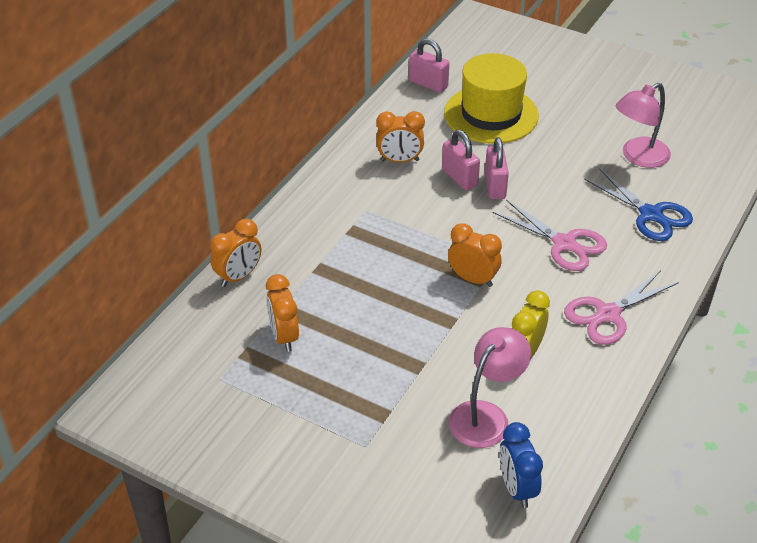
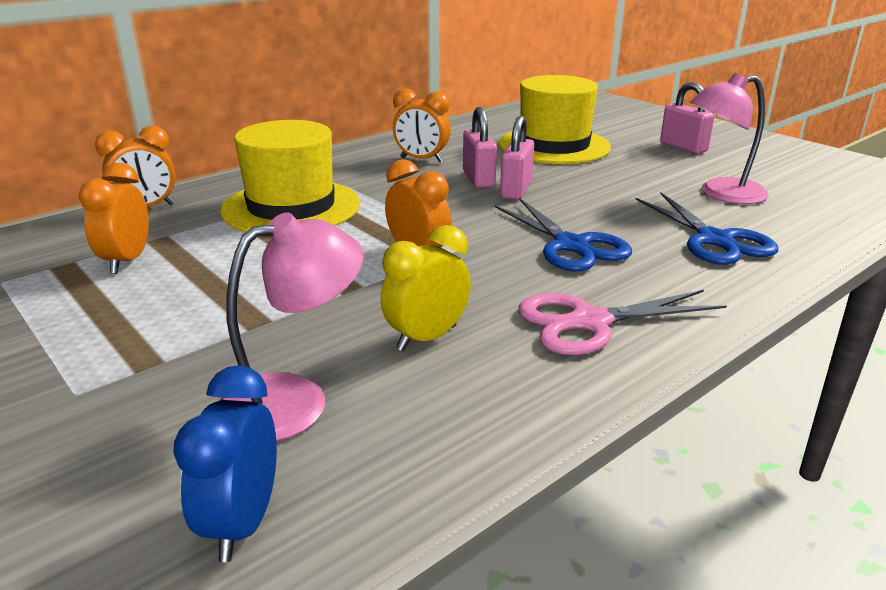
camera: 20 degrees right, 15 degrees down
(346, 248) = (291, 207): none -> yellow hat
(428, 84) = (501, 122): pink padlock -> pink padlock (683, 147)
(564, 244) = (571, 245): pink scissors -> blue scissors

